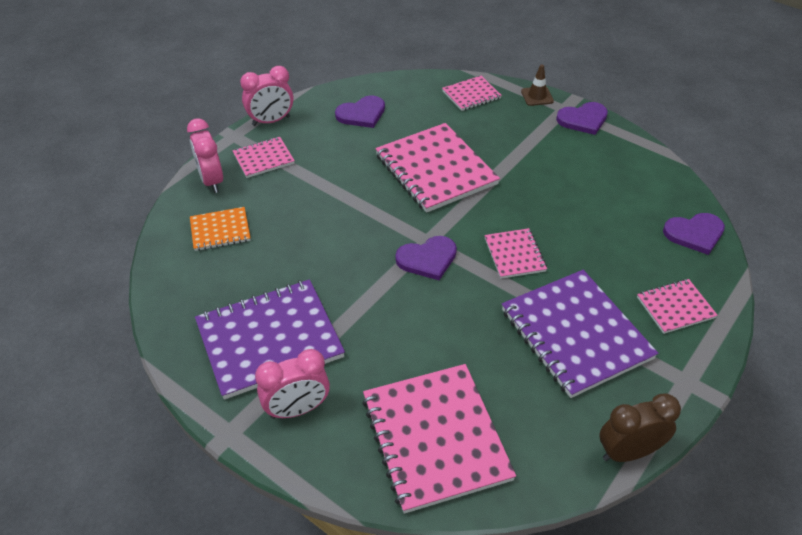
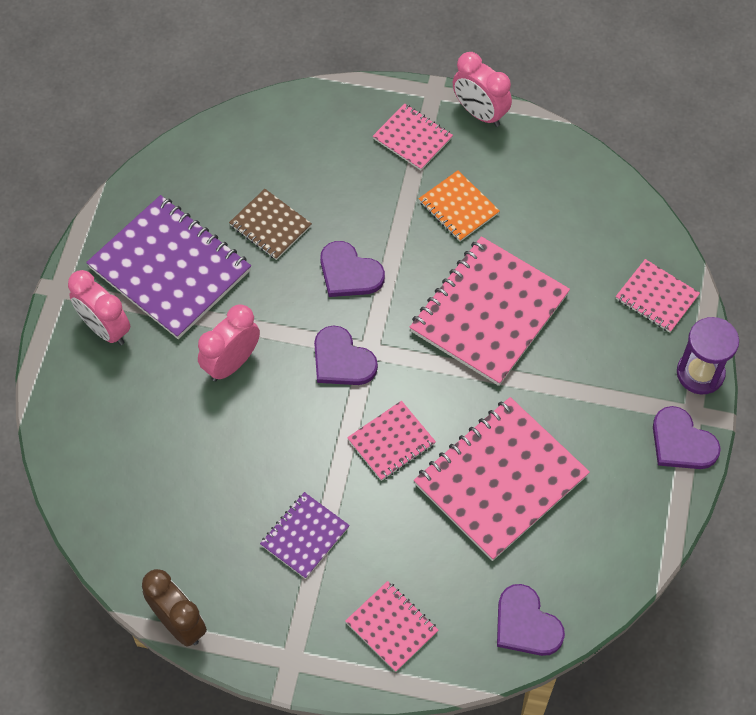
camera: 65 degrees right, 15 degrees up
(211, 181) = (352, 110): pink clock -> pink clock (231, 363)
(220, 230) = (285, 156): orange notebook -> orange notebook (458, 207)
(277, 261) = (270, 226): none -> brown notebook
(362, 114) = (546, 196): purple heart -> purple heart (349, 273)
(435, 438) = (123, 452): pink notebook -> pink notebook (500, 480)
(537, 96) = (700, 373): brown traffic cone -> purple hourglass
(575, 334) = (304, 536): purple notebook -> purple notebook, size x0.51

